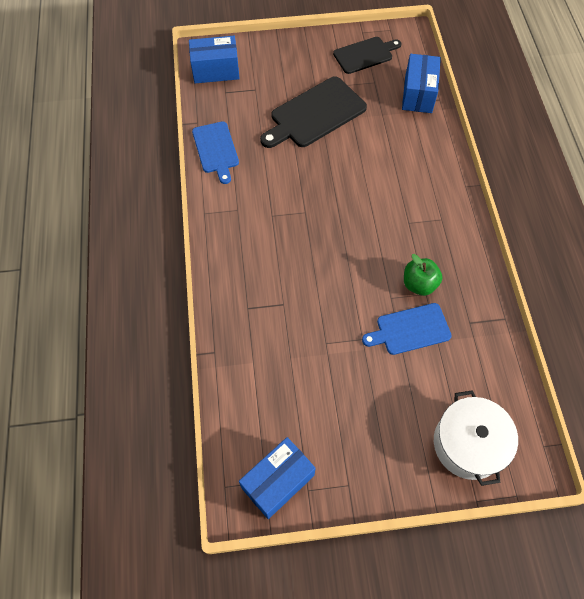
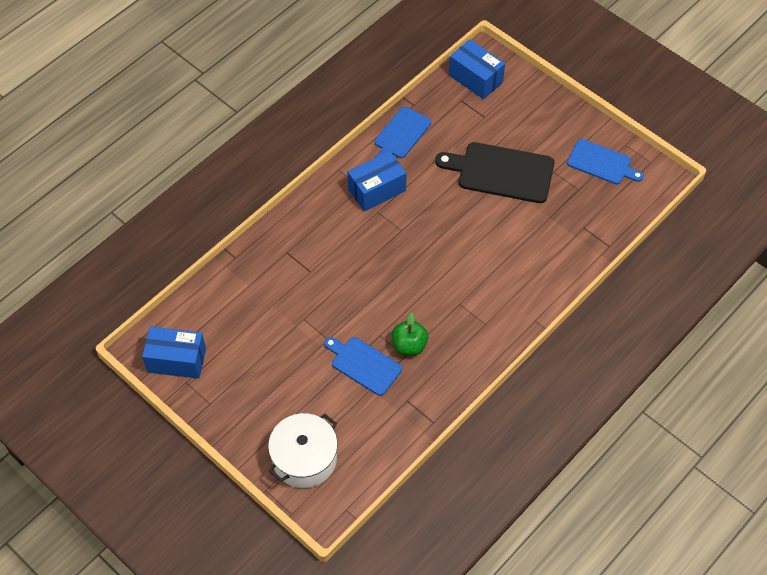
camera: 50 degrees right, 5 degrees down
(365, 55) = (601, 163): black cutting board -> blue cutting board
(418, 94) = (598, 227): blue box -> blue box (377, 190)

